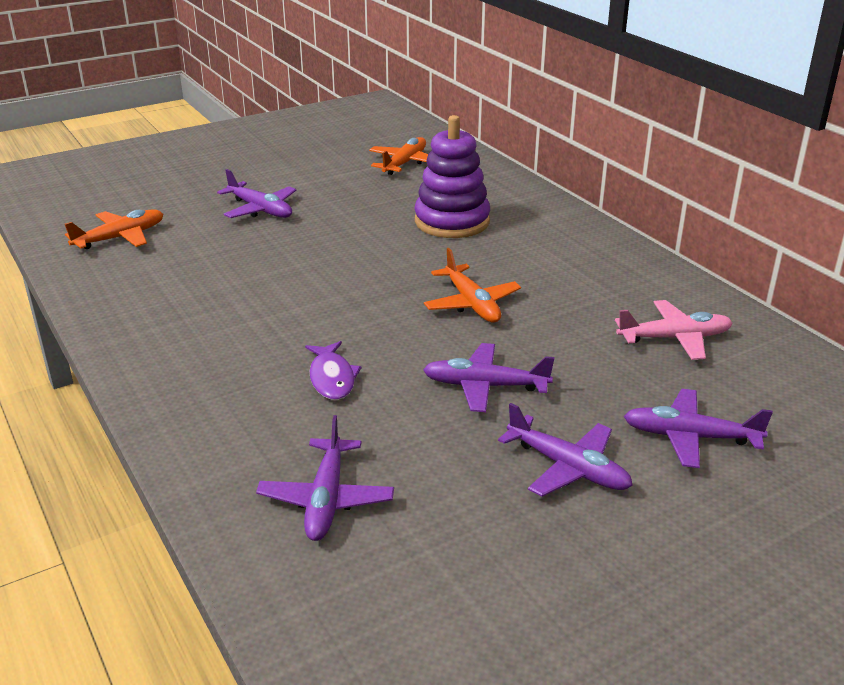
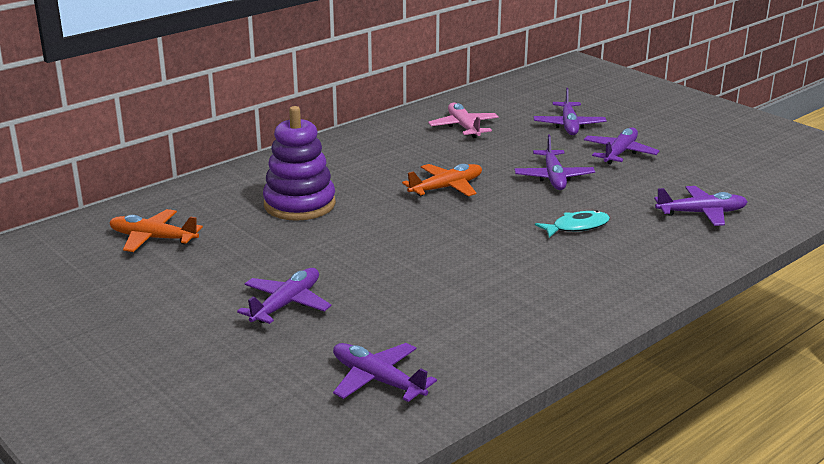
camera: 100 degrees left, 5 degrees down
(120, 238) = (378, 380): orange plane -> purple plane
(332, 378) = (577, 227): purple fish -> turquoise fish

